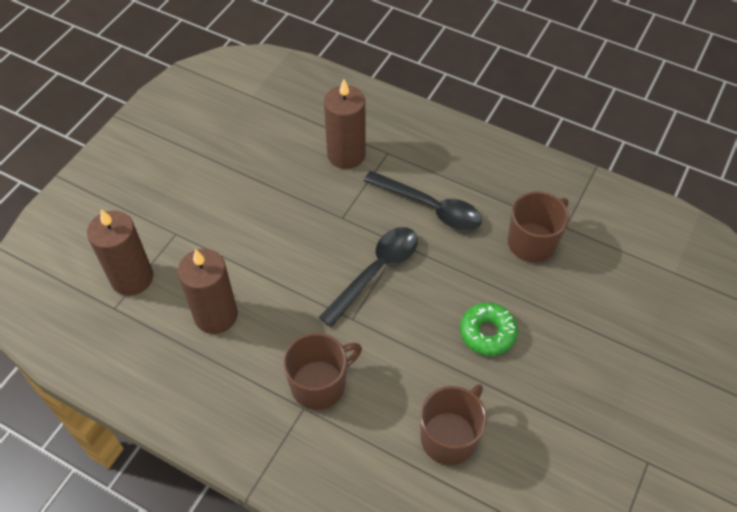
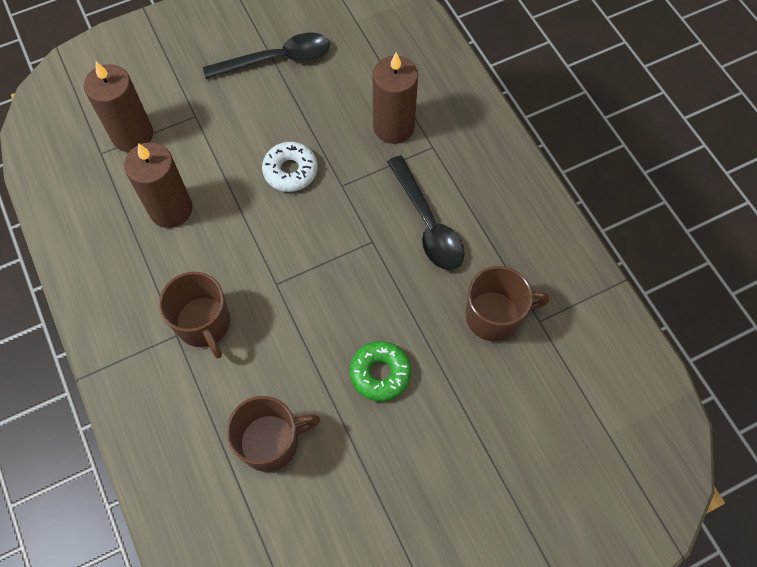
camera: 35 degrees right, 10 degrees up
(292, 230) = (290, 171): none -> white donut
(319, 384) = (204, 324): brown mug -> brown mug turned 60 degrees clockwise
(376, 271) = (330, 254): black spoon -> black spoon (277, 59)

